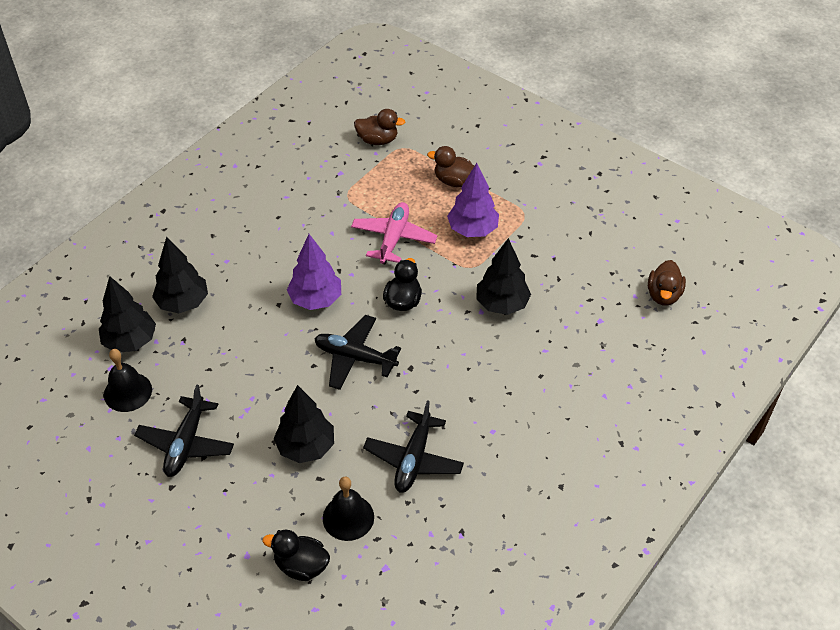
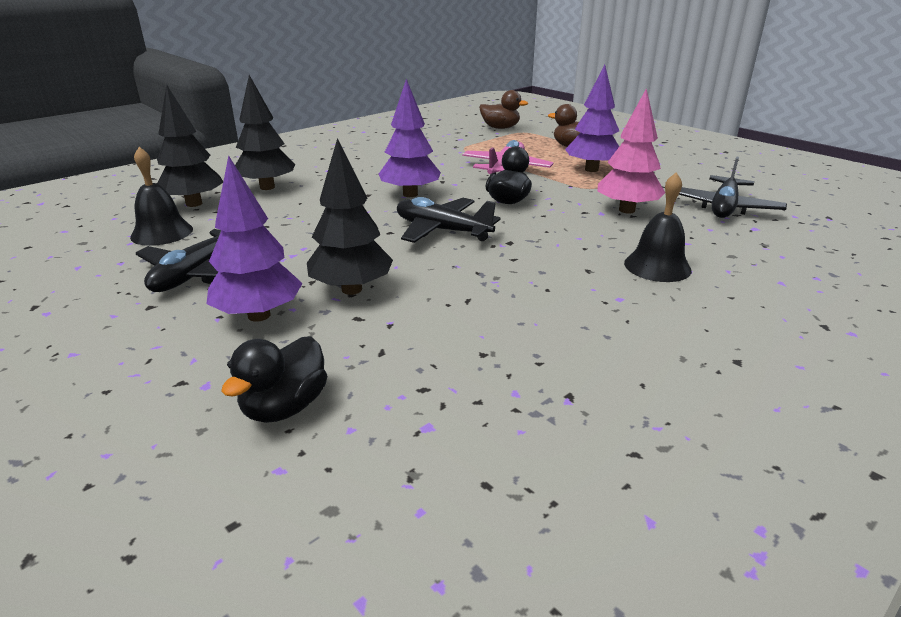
camera: 10 degrees right, 20 degrees down
(252, 486) = (259, 315): none -> purple tree
(301, 565) = (285, 407): black duck -> black duck turned 90 degrees counterclockwise
(348, 517) = (385, 360): black bell -> black bell (657, 266)
(413, 459) = (500, 313): black plane -> black plane (723, 207)
(502, 304) = (627, 210): black tree -> pink tree
(663, 295) = (832, 217): brown duck -> none

